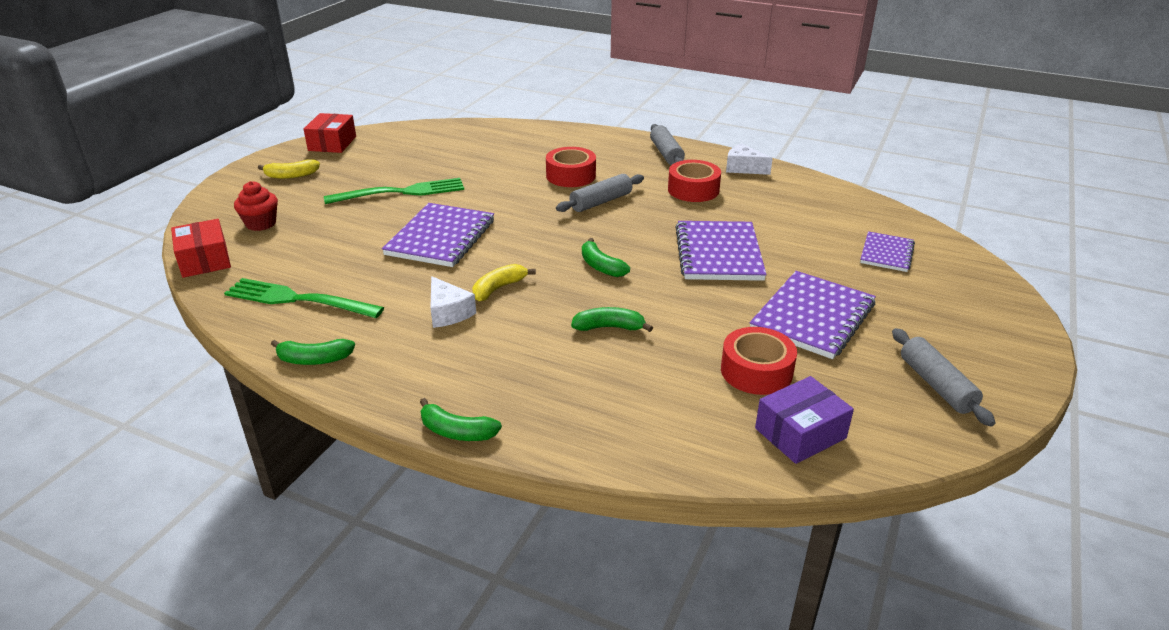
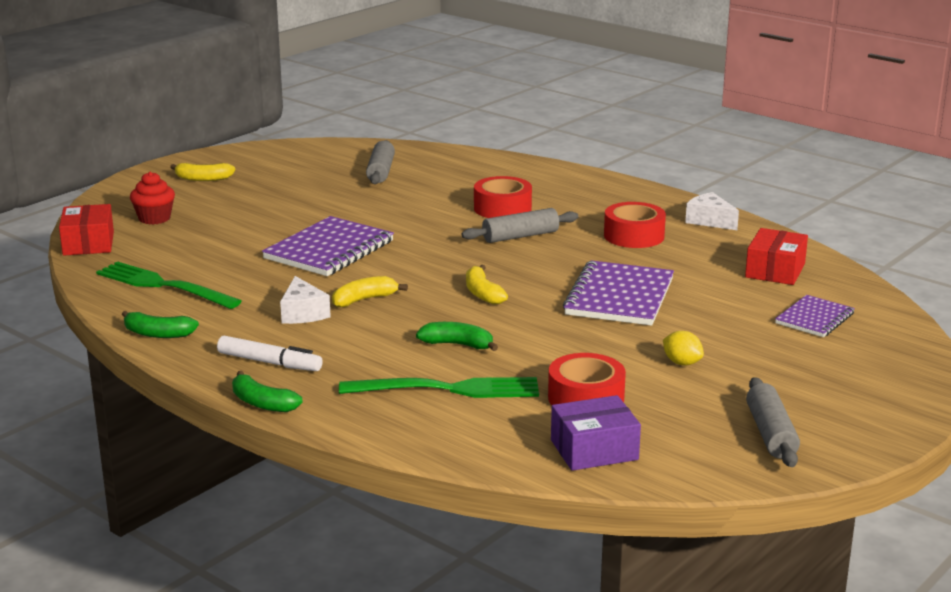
camera: 15 degrees right, 10 degrees down
(332, 143) = (259, 152): red box -> red box (775, 270)
(401, 192) = (309, 205): green fork -> green fork (447, 389)
(441, 378) = (269, 362): none -> white marker
(601, 266) = (482, 293): green banana -> yellow banana
(666, 153) = (627, 198): grey rolling pin -> grey rolling pin (380, 171)
(813, 317) = (682, 363): purple notebook -> yellow lemon

